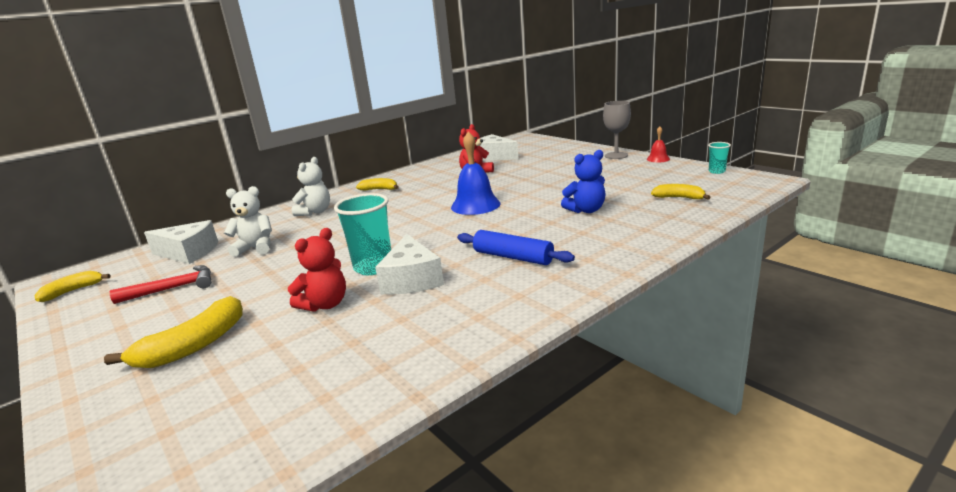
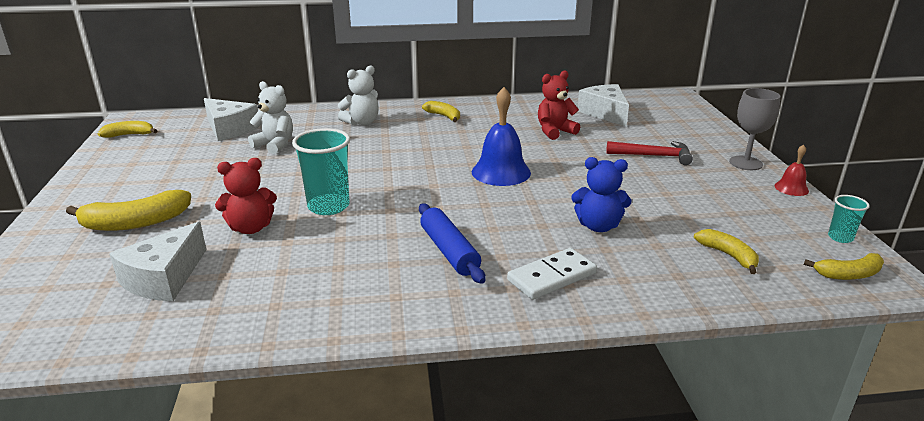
camera: 30 degrees right, 5 degrees up
(173, 288) = (182, 161): red hammer -> red hammer (653, 156)
(411, 279) = (339, 234): white cheese -> white cheese (164, 278)
(602, 244) = (551, 277): none -> white domino
(747, 185) = (848, 274): none -> yellow banana

